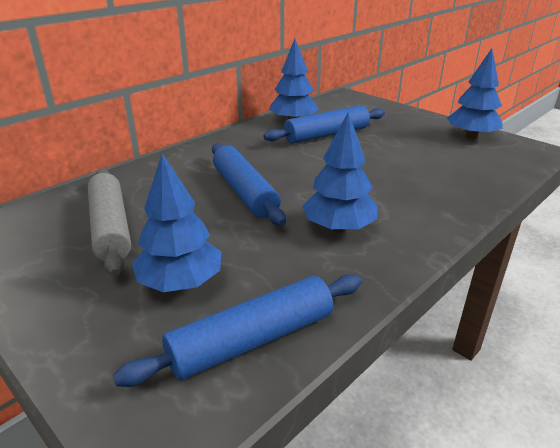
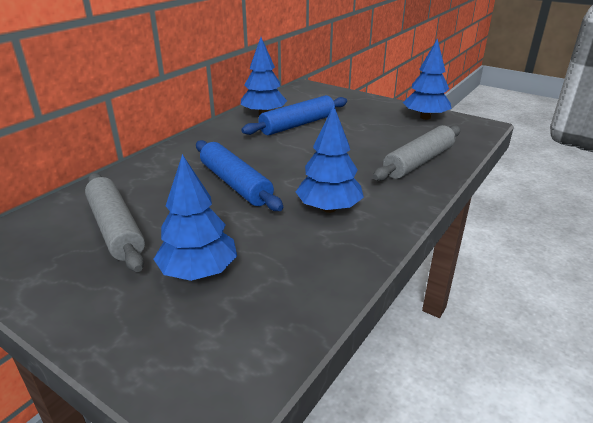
camera: 10 degrees left, 0 degrees up
(252, 340) = (277, 313): blue rolling pin -> none
(453, 185) = (418, 162): none -> grey rolling pin

